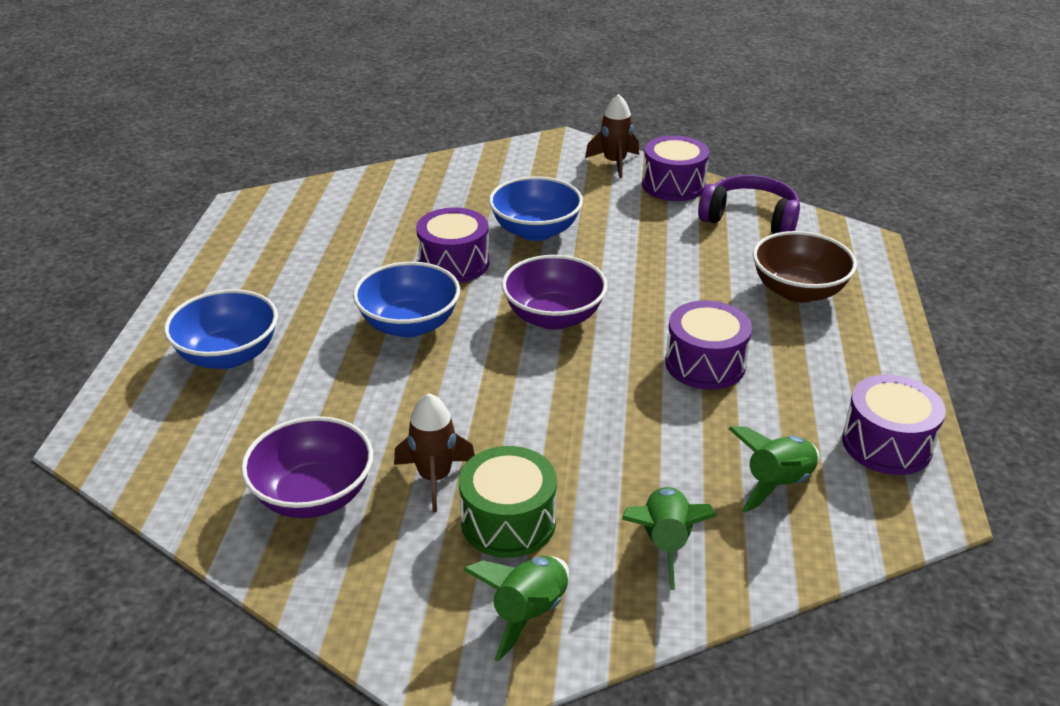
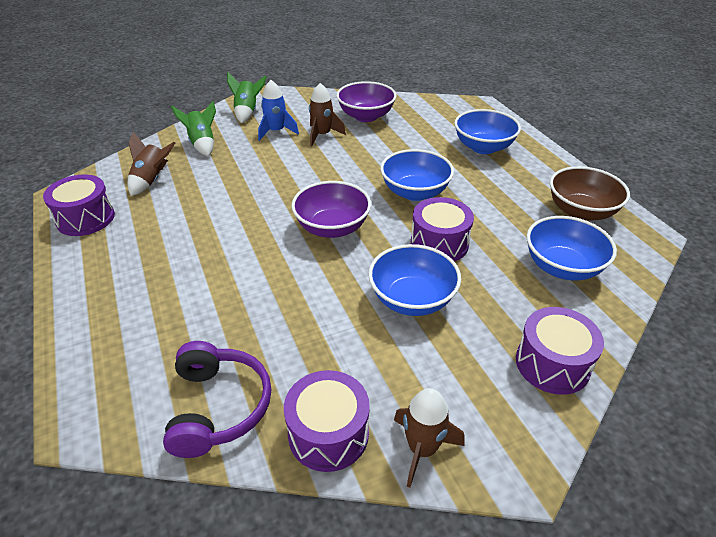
camera: 150 degrees right, 5 degrees up
(368, 210) = (562, 267): none -> blue bowl
(508, 521) = (276, 131): green drum -> blue rocket
(705, 364) = (212, 230): purple drum -> purple drum (552, 364)
(750, 219) = (218, 407): purple headphones -> purple headphones turned 90 degrees counterclockwise
(777, 483) = (152, 180): green rocket -> brown rocket
(798, 291) = (152, 320): brown bowl -> brown bowl (581, 211)

